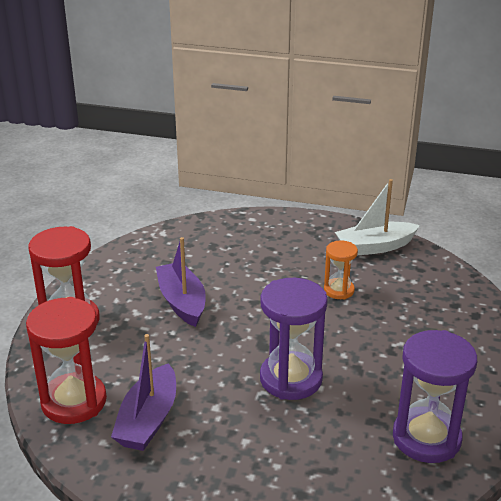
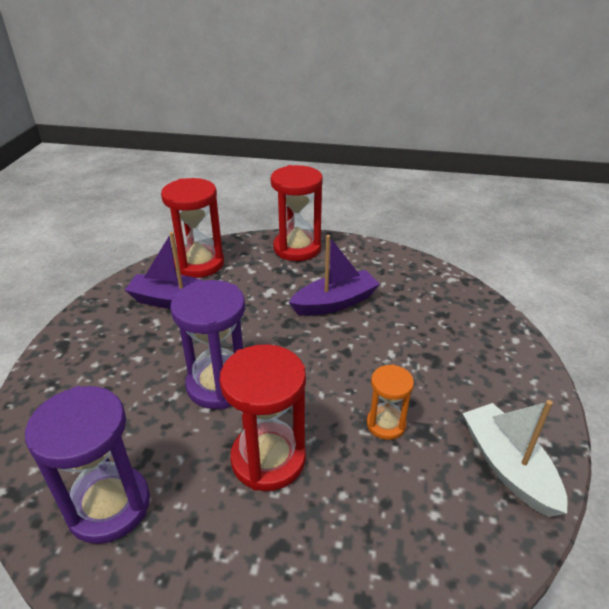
camera: 85 degrees right, 5 degrees up
(374, 350) = (268, 459): none -> red hourglass

